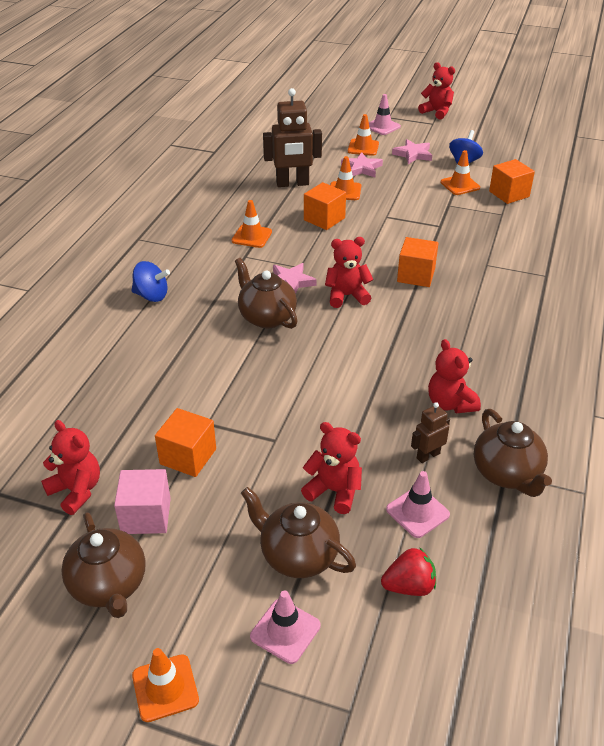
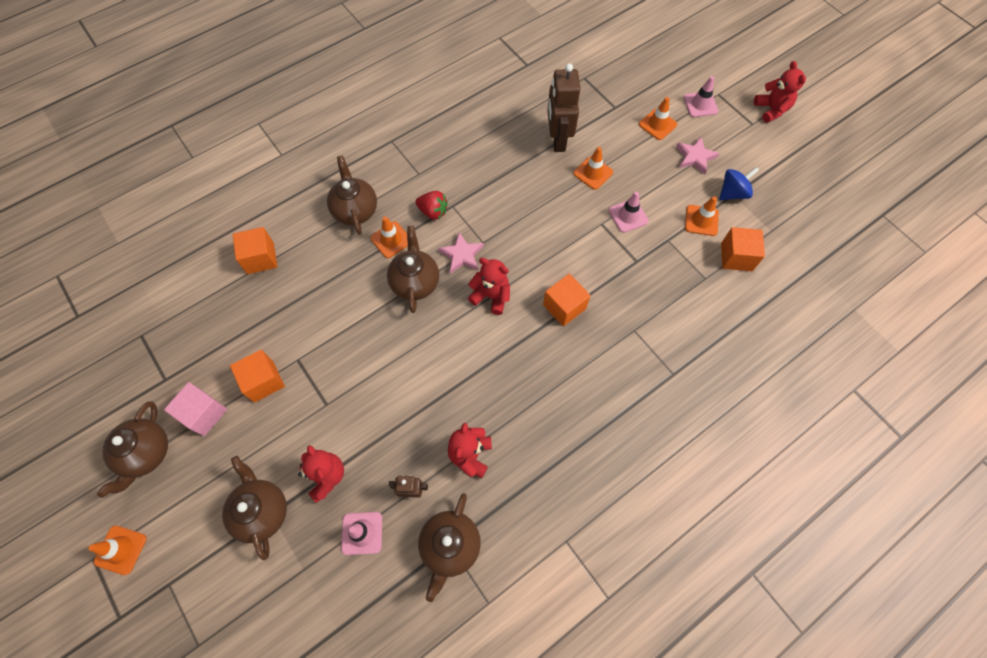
camera: 35 degrees right, 25 degrees up
(76, 491) = (182, 364): red teddy bear -> none
(152, 296) = (355, 210): blue spinning top -> brown teapot
(252, 236) = (475, 186): orange traffic cone -> orange traffic cone (391, 240)
(285, 631) = (210, 562): pink traffic cone -> pink traffic cone (628, 216)
(292, 184) = (558, 140): brown robot -> brown robot turned 60 degrees clockwise
(324, 219) = (547, 198): orange cube -> orange cube (260, 258)
(361, 168) = (632, 151): pink star -> none
(409, 586) = (305, 586): red strawberry -> red strawberry (433, 211)

